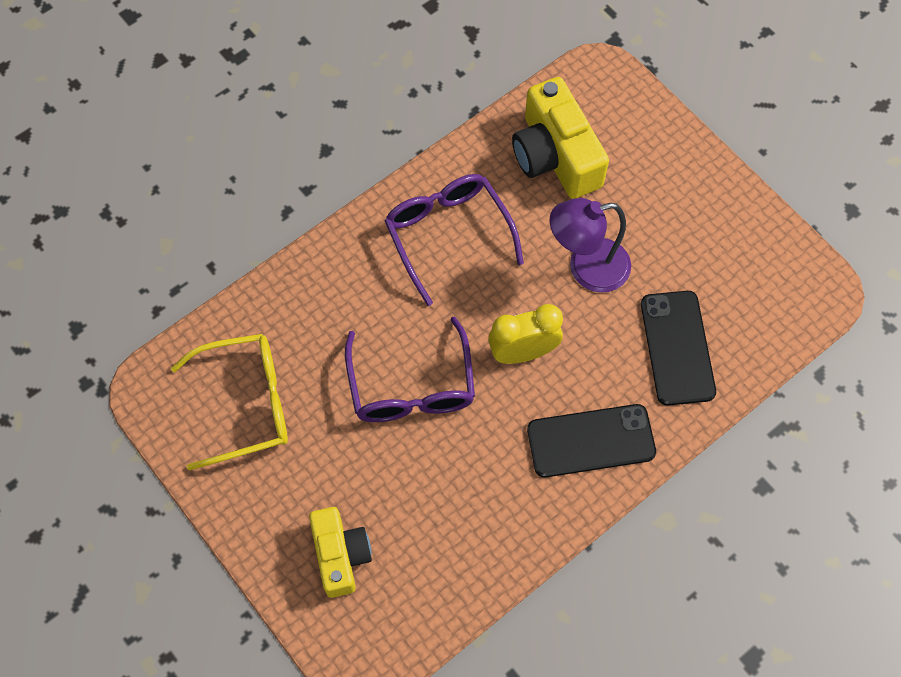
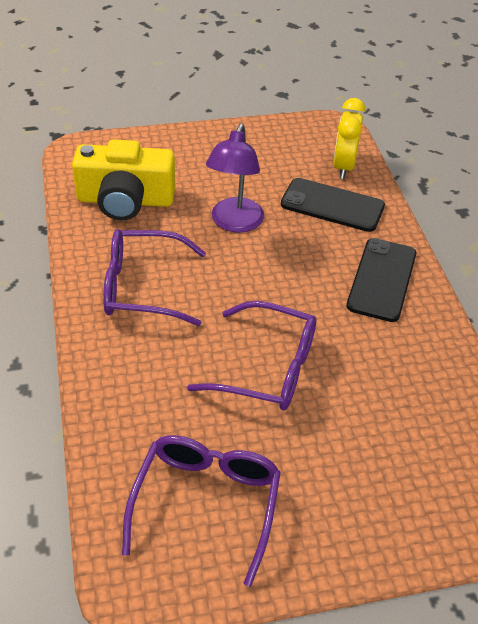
camera: 65 degrees left, 20 degrees down
(246, 404) = (206, 503): yellow glasses -> purple glasses
(340, 555) = (406, 488): yellow camera -> none
(523, 352) = (282, 286): yellow clock -> yellow clock (343, 166)

